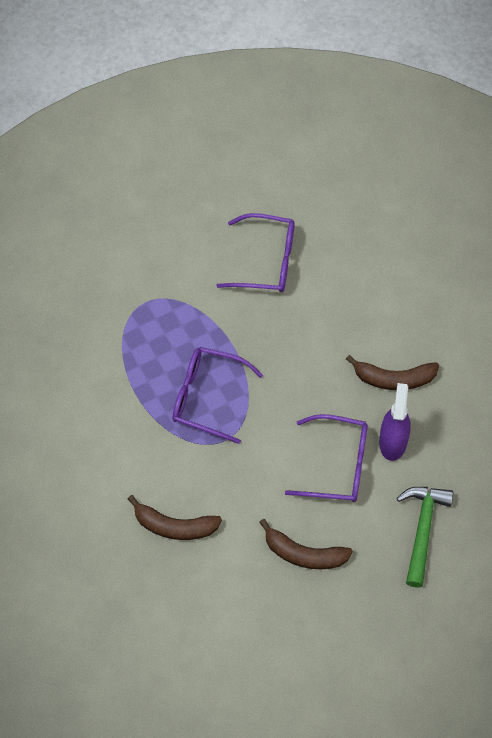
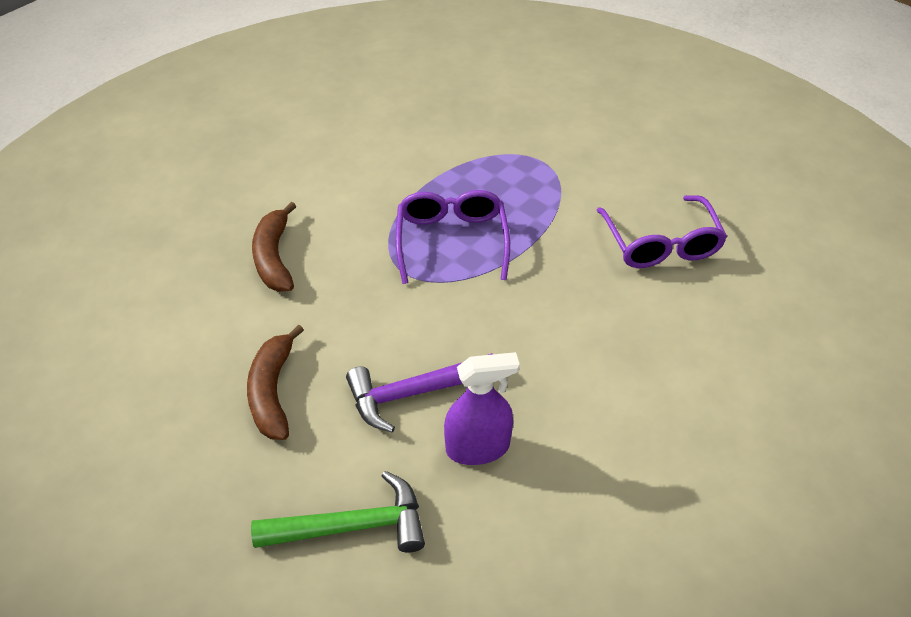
camera: 70 degrees right, 15 degrees down
(338, 465) = (415, 393): purple glasses -> purple hammer
(394, 378) = (575, 421): brown banana -> none

